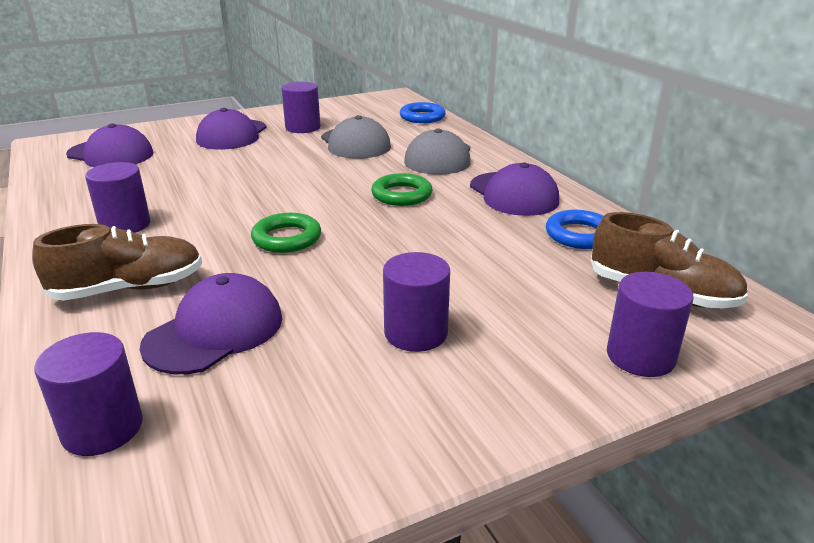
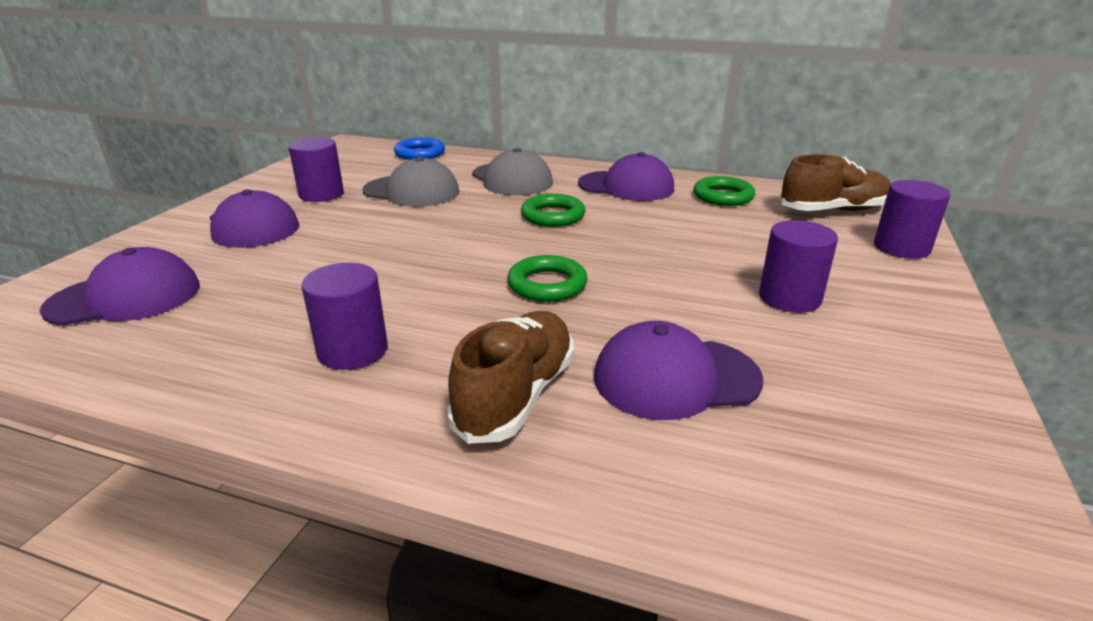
camera: 45 degrees left, 0 degrees up
(102, 428) = (790, 499): purple cylinder -> none
(215, 331) = (675, 378): purple cap -> purple cap turned 90 degrees counterclockwise
(579, 235) = (723, 196): blue ring -> green ring

